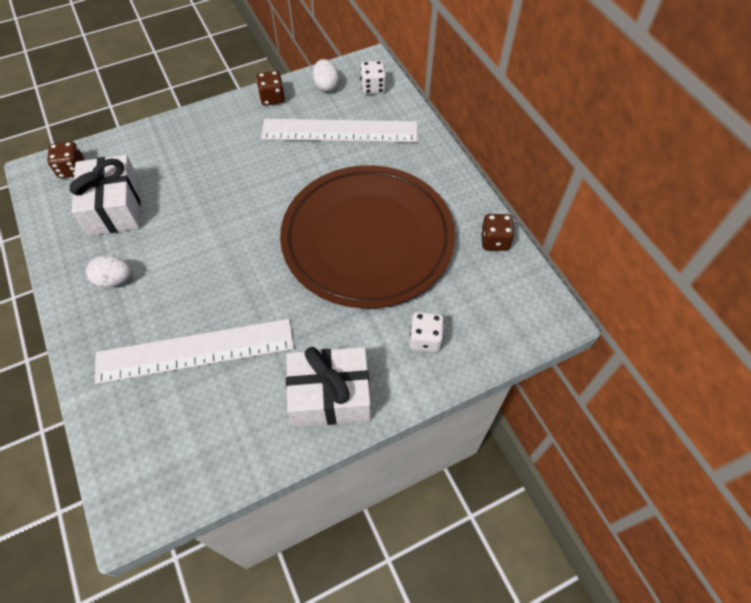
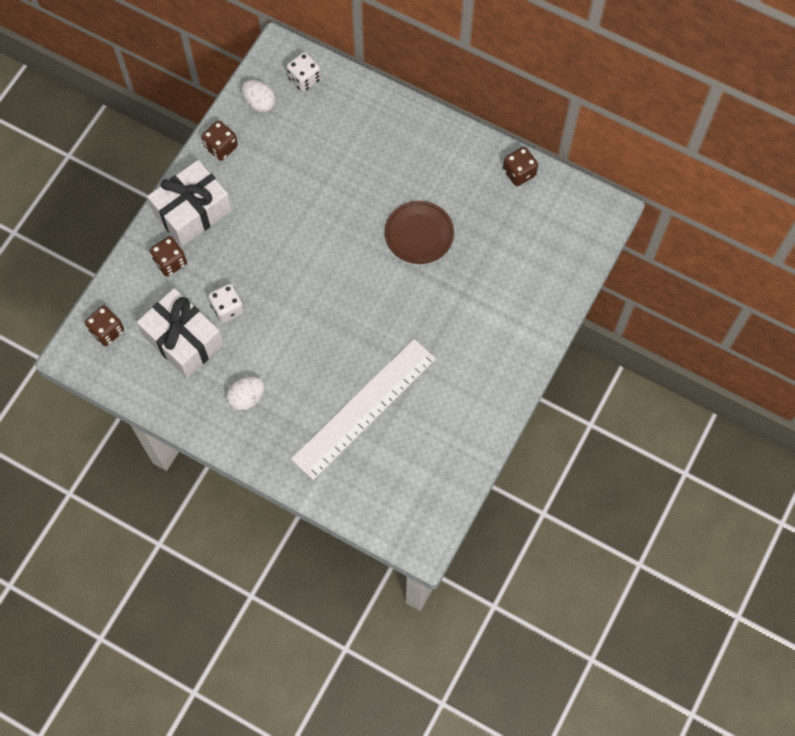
camera: 35 degrees left, 10 degrees up
(162, 150) = (170, 262): none -> brown dice
(330, 395) = (490, 374): white gift -> white gift (192, 211)
(339, 131) = (312, 145): white ruler -> none
(367, 239) = (419, 234): brown plate -> brown plate, size x0.42
(425, 339) = (525, 288): white dice -> white dice (228, 309)

